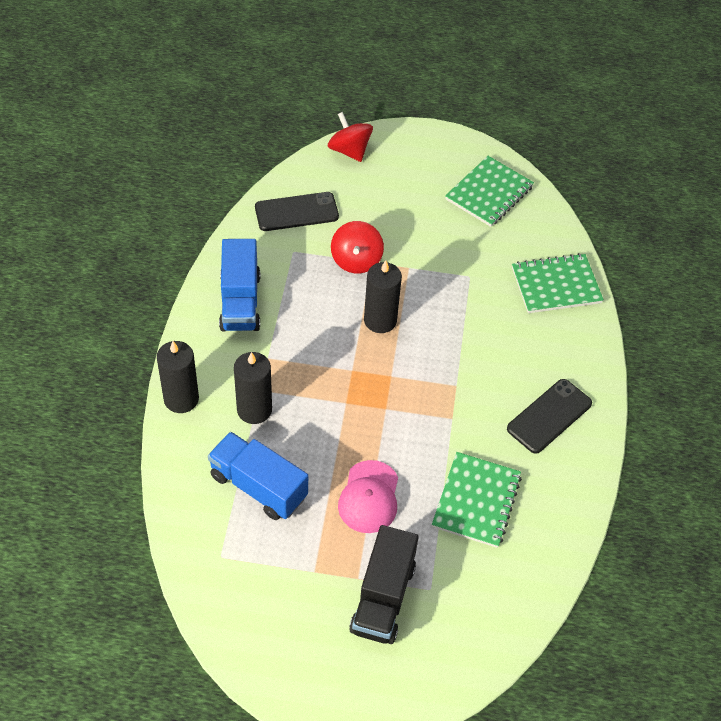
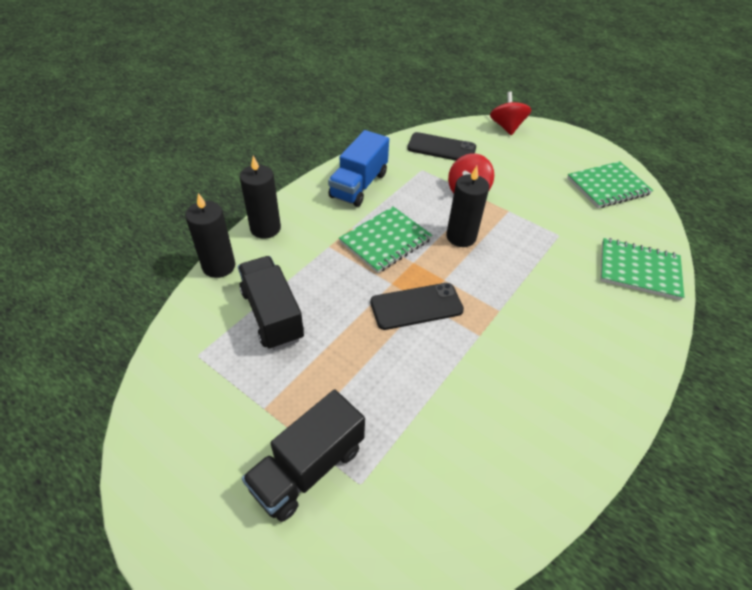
camera: 30 degrees right, 5 degrees down
(254, 410) = (314, 258): black candle -> black candle (219, 266)
(258, 487) = (272, 315): blue truck -> black truck
(369, 497) = (359, 367): pink cap -> none
(476, 501) = (460, 420): green notebook -> green notebook (385, 241)
(549, 416) = (579, 375): black phone -> black phone (416, 306)

